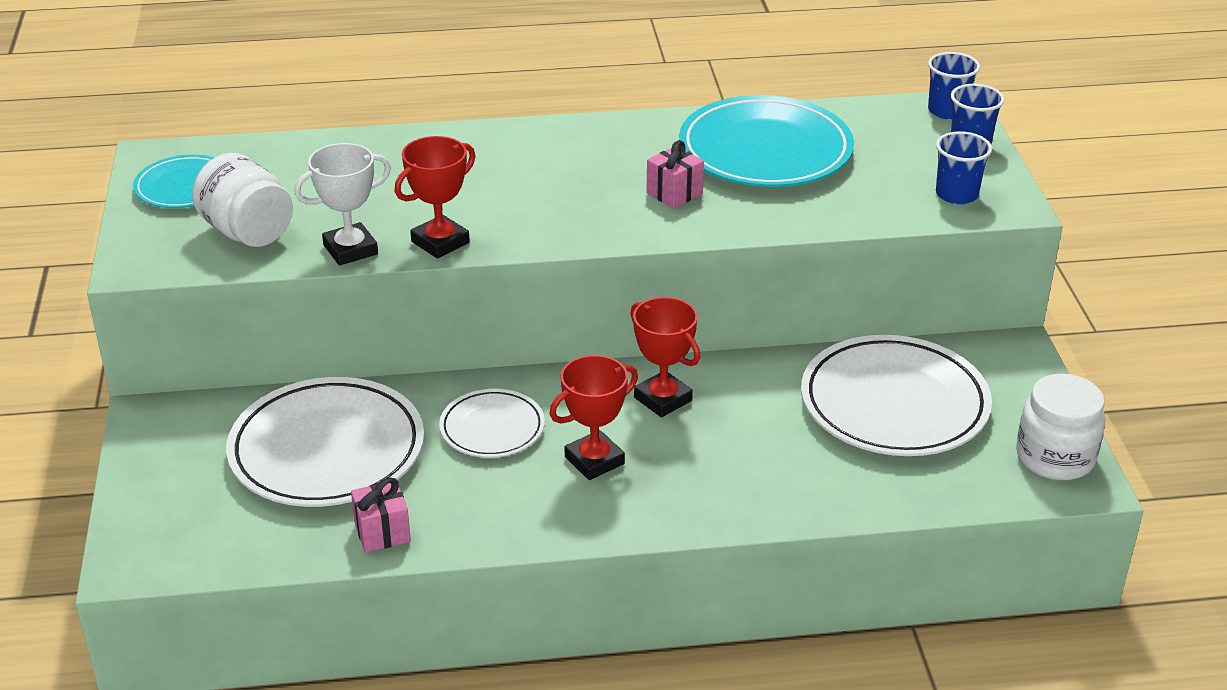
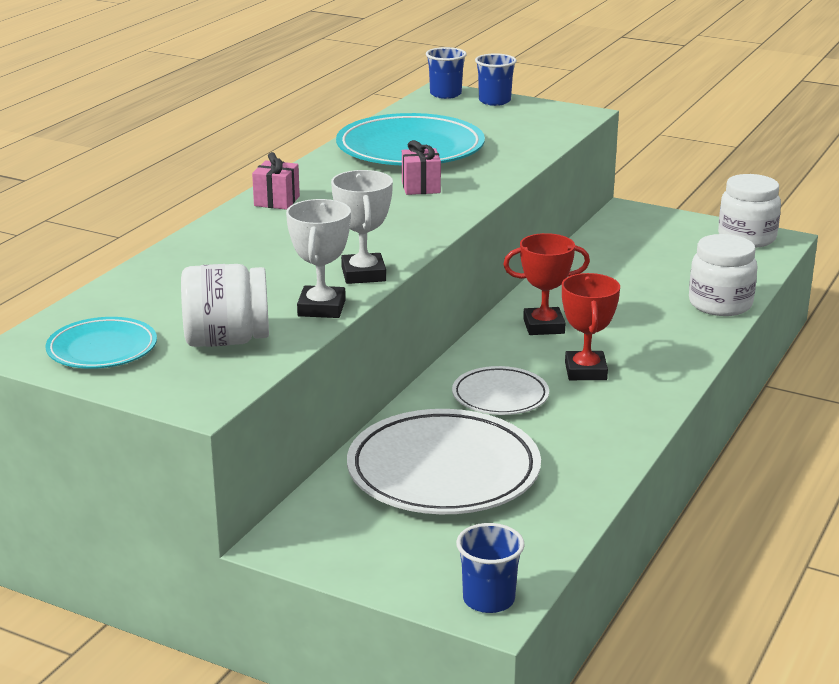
camera: 55 degrees left, 10 degrees down
(382, 532) = (579, 477): pink gift -> pink gift (276, 201)
(440, 242) = (363, 274): red trophy -> white trophy
(849, 496) = (720, 304): none -> white jar
(894, 404) = (641, 260): white plate -> none
(956, 194) = (547, 121): blue cup -> blue cup (488, 599)

